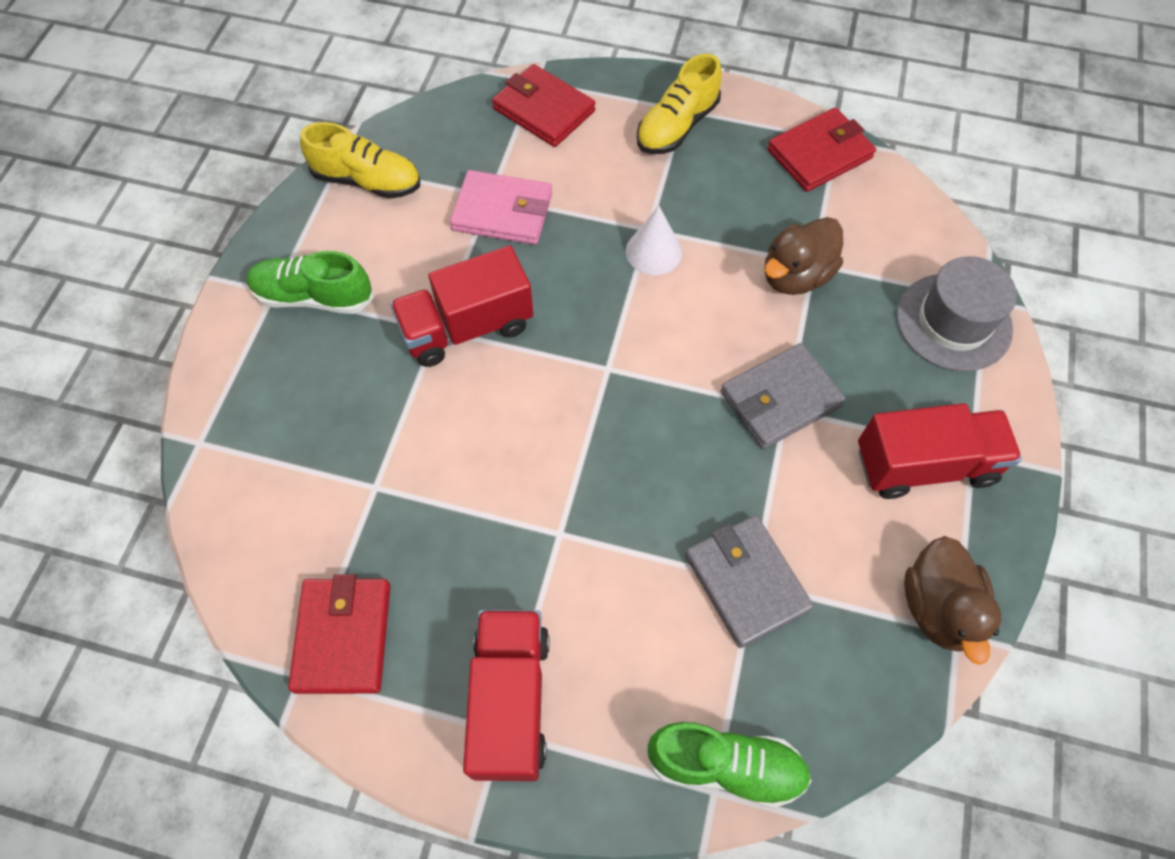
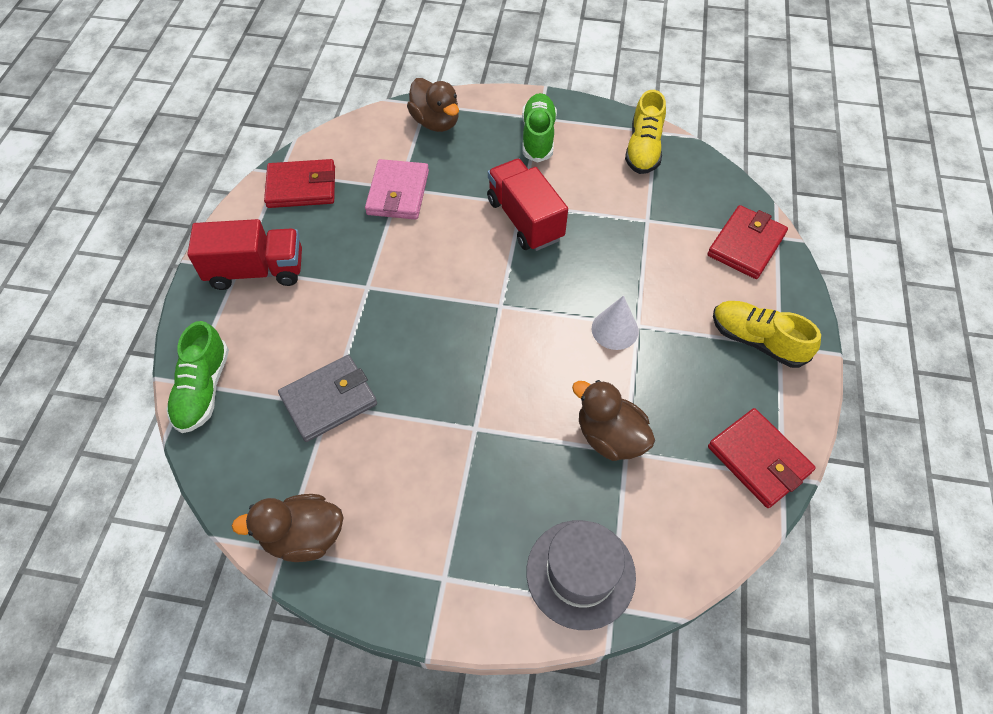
camera: 85 degrees right, 5 degrees down
(245, 429) = (436, 122): none -> brown duck
(502, 212) = (633, 229): pink wallet -> pink wallet (398, 193)
(780, 399) = (484, 424): grey wallet -> none
(924, 464) = (429, 535): red truck -> none

